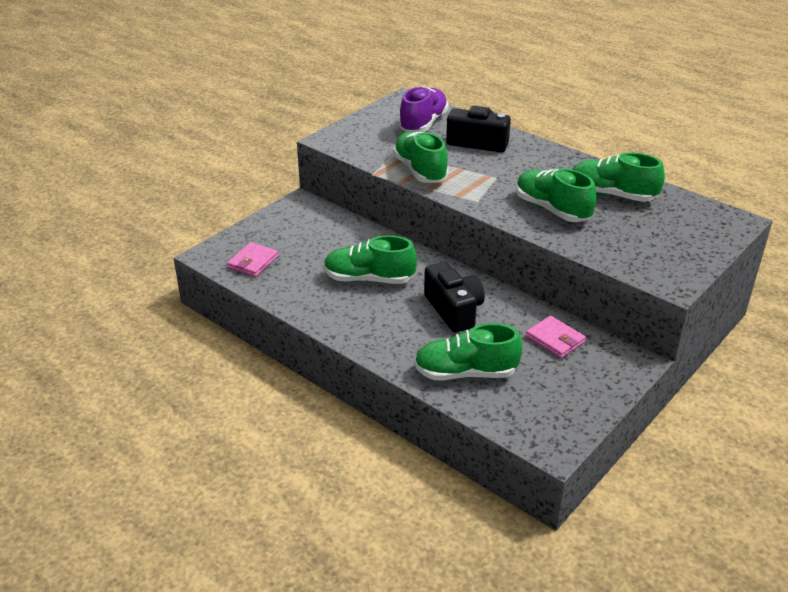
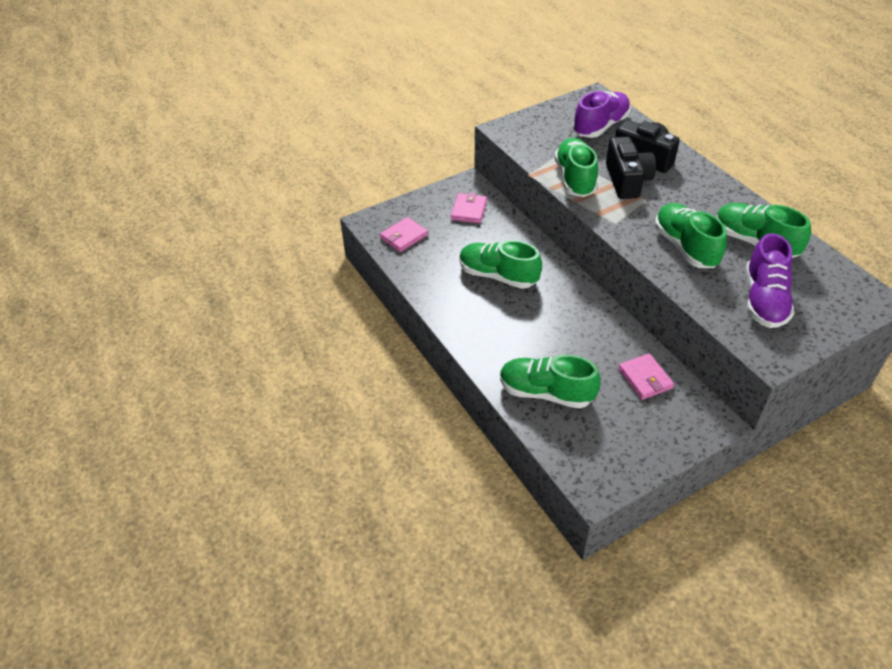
camera: 20 degrees right, 10 degrees up
(312, 226) = (468, 210): none -> pink wallet
(454, 310) = (562, 325): black camera -> black camera (627, 180)
(643, 239) = (764, 300): none -> purple shoe

